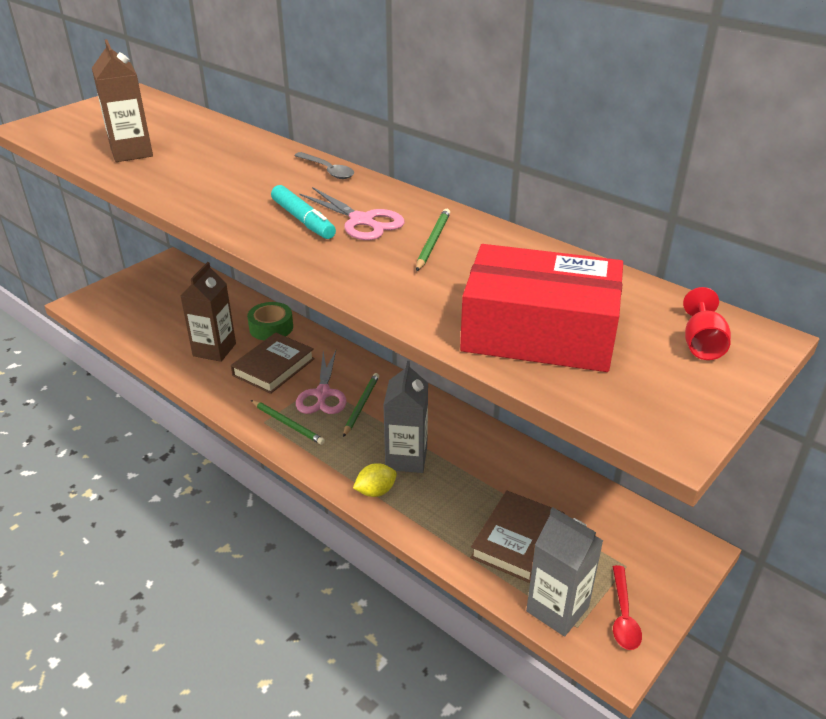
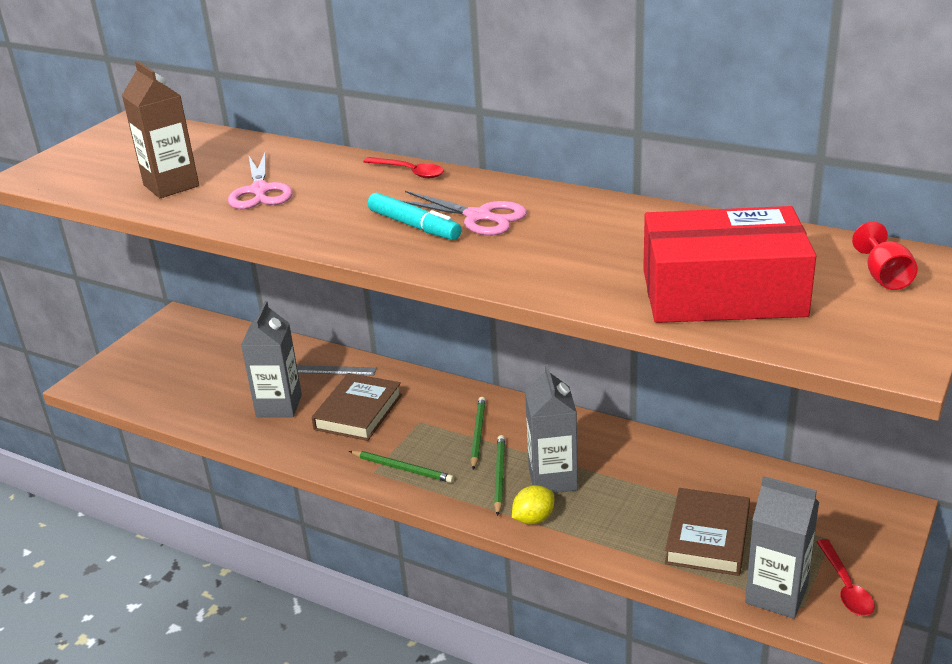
camera: 10 degrees left, 5 degrees down
(214, 350) = (279, 406): brown carton -> grey carton
(271, 328) = (335, 370): green tape -> grey ruler
(322, 394) = (428, 430): pink scissors -> pink scissors (260, 191)
(327, 170) = (409, 172): grey spoon -> red spoon
(433, 241) = (566, 225): green pencil -> green pencil (499, 476)

